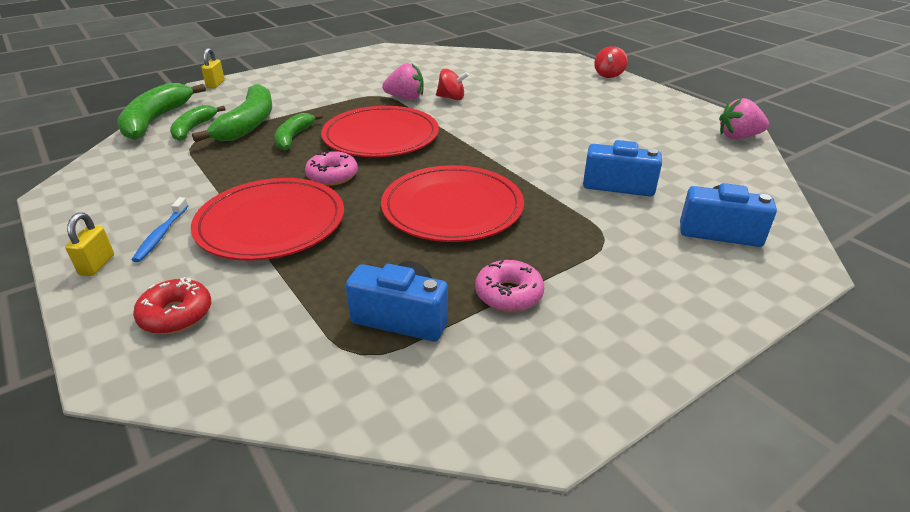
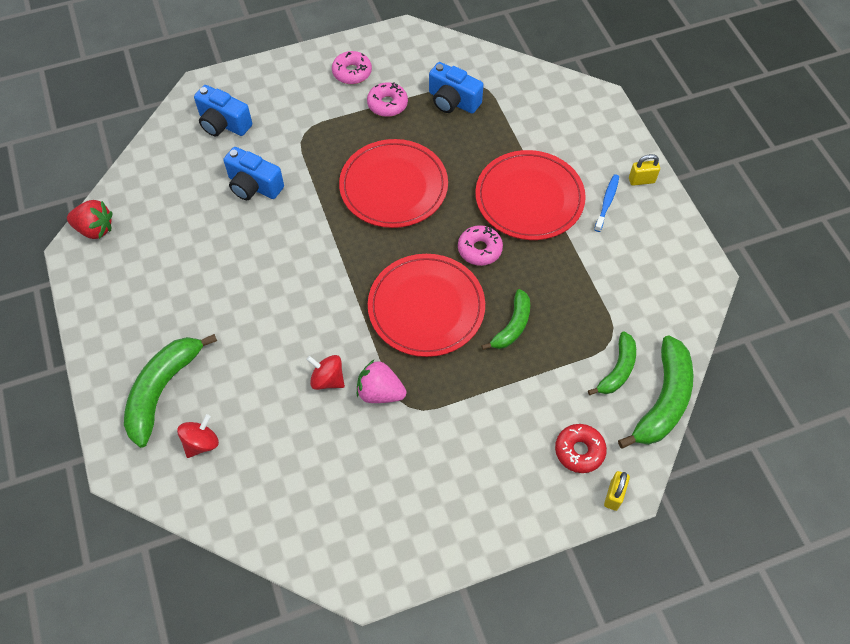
camera: 165 degrees left, 25 degrees up
(97, 265) = (641, 180): yellow padlock -> yellow padlock turned 60 degrees clockwise
(176, 315) = (580, 129): red donut -> red donut (579, 451)
(248, 124) = (560, 367): green banana -> green banana (163, 390)
(597, 331) = (352, 72): none -> pink donut
(608, 75) = (107, 400): red spinning top -> red spinning top (201, 443)
(738, 137) = (95, 229): pink strawberry -> red strawberry

